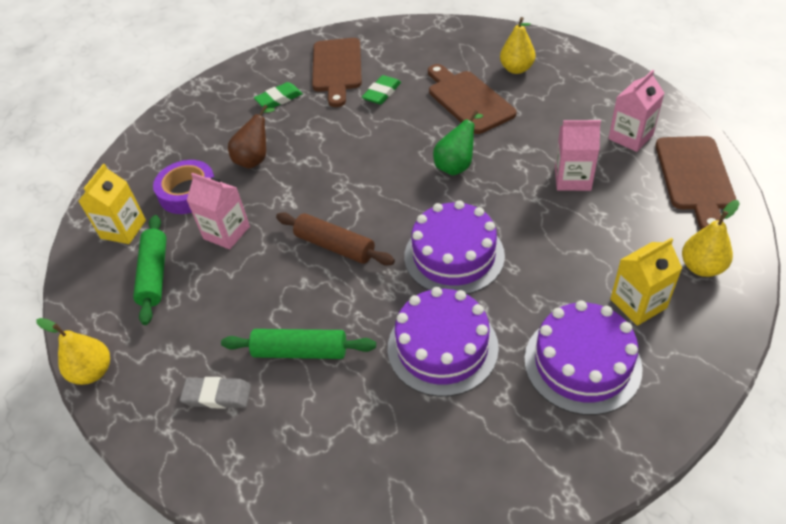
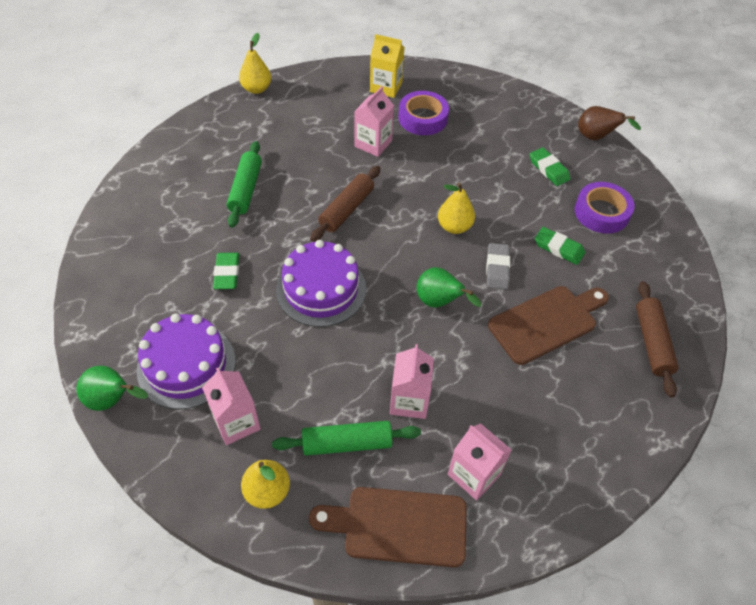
camera: 85 degrees right, 5 degrees up
(154, 274) = (336, 108): green rolling pin -> green rolling pin (347, 443)
(217, 395) = (221, 148): grey eraser -> grey eraser (497, 268)
(255, 159) = (461, 156): brown pear -> brown pear (596, 137)
(337, 68) = (601, 212): brown cutting board -> purple tape
(442, 347) = (227, 273): purple cake -> green eraser
(477, 46) = (652, 342): none -> brown rolling pin
(516, 69) = (607, 377): yellow pear -> yellow pear (454, 227)
(638, 303) = (236, 422): yellow carton -> pink carton
(650, 429) = (113, 400): none -> green pear

